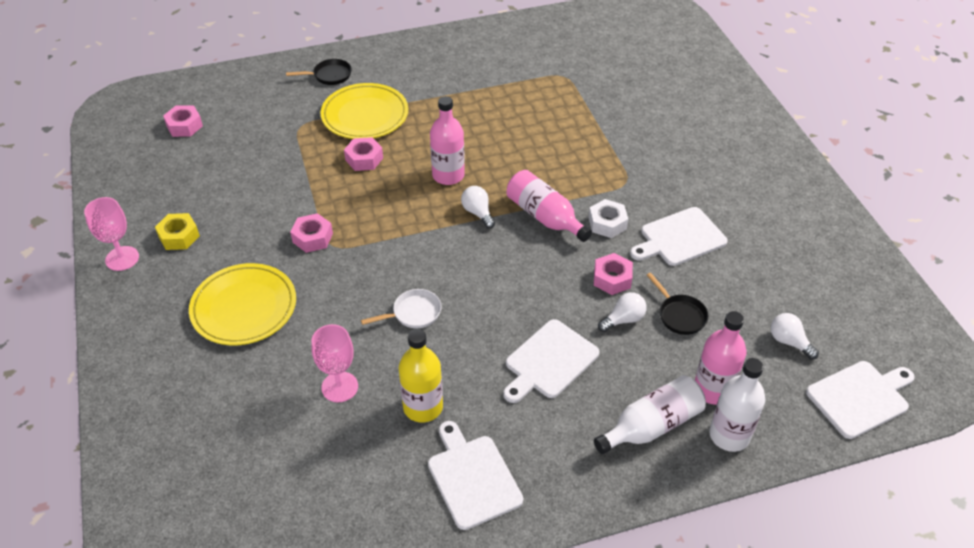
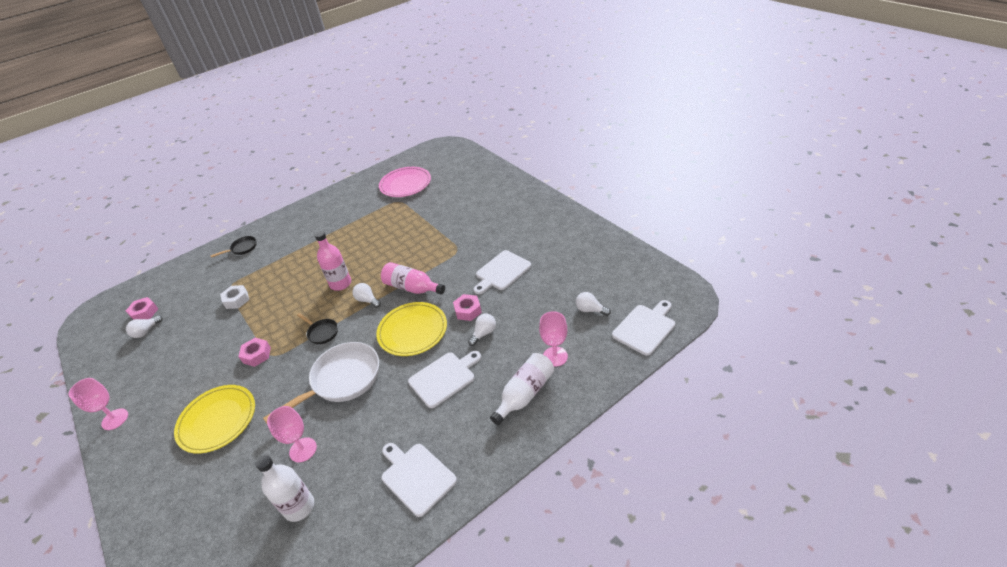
camera: 15 degrees left, 5 degrees down
(179, 236) = (156, 388): yellow nut -> none
(181, 153) = (146, 331): none -> white light bulb
(364, 159) = (280, 292): pink nut -> none
(365, 115) = (273, 265): yellow plate -> yellow plate (412, 331)
(413, 313) = (342, 380): white pan -> white pan, size x2.05
(423, 407) = (367, 441): yellow bottle -> none
(549, 361) = (444, 378): white cutting board -> white cutting board turned 150 degrees counterclockwise
(583, 52) = (405, 184): none -> pink plate
(607, 223) = (453, 278): white nut -> white nut (237, 300)
(680, 315) = (518, 318): black pan -> black pan (322, 332)
(712, 390) = (555, 356): pink bottle -> pink goblet
(729, 435) = (576, 381): white bottle -> white bottle (299, 507)

